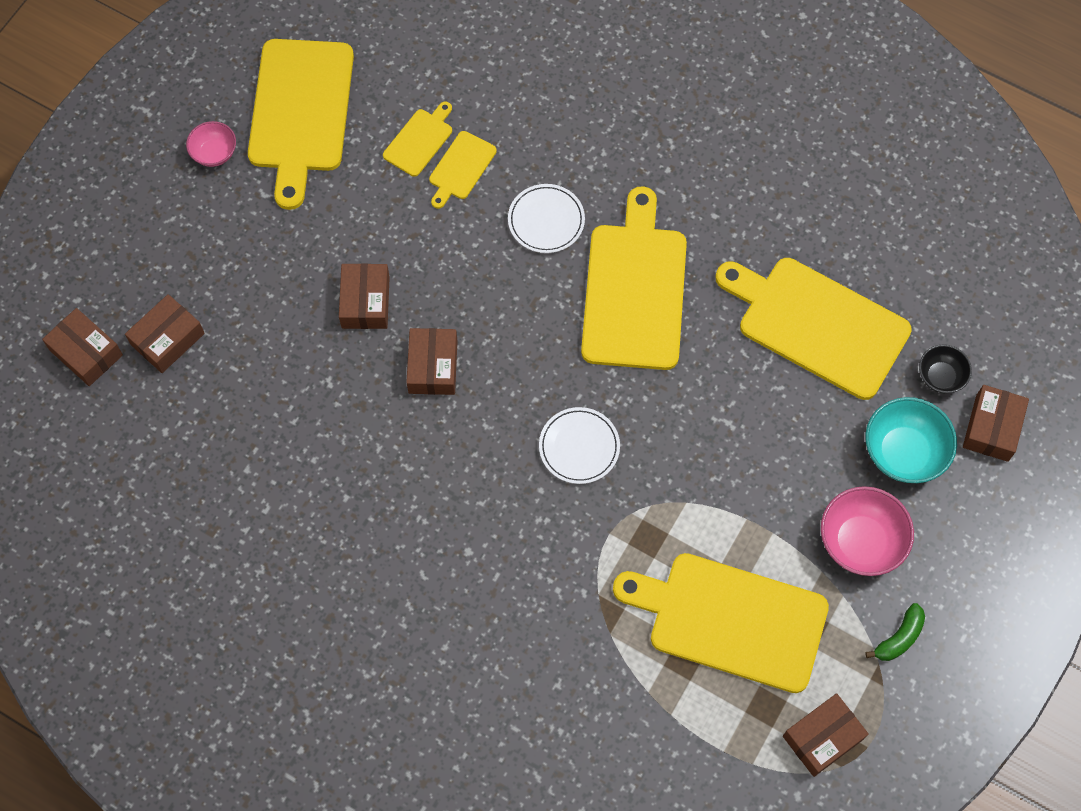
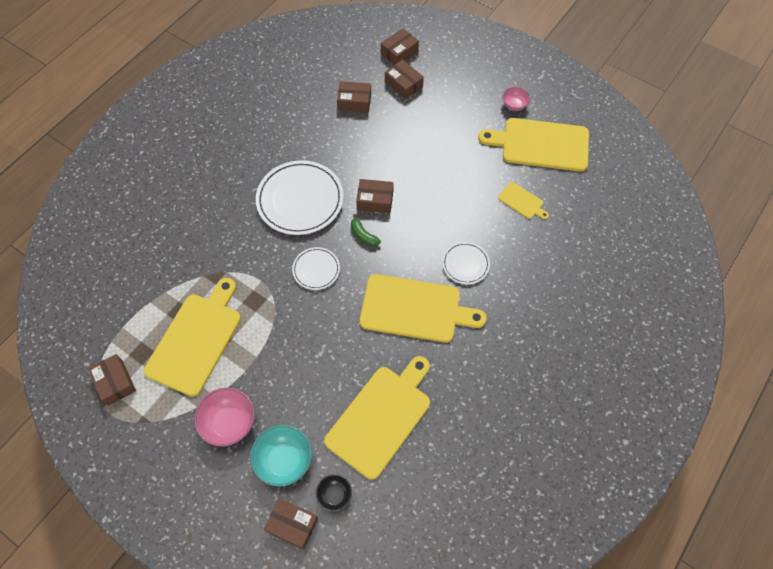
camera: 95 degrees right, 5 degrees down
(365, 302) = (418, 170): brown box -> brown box (354, 102)
(441, 492) = (300, 200): none -> white plate
(461, 168) = (503, 221): yellow cutting board -> none
(899, 637) = (163, 437): green banana -> green banana (363, 235)

